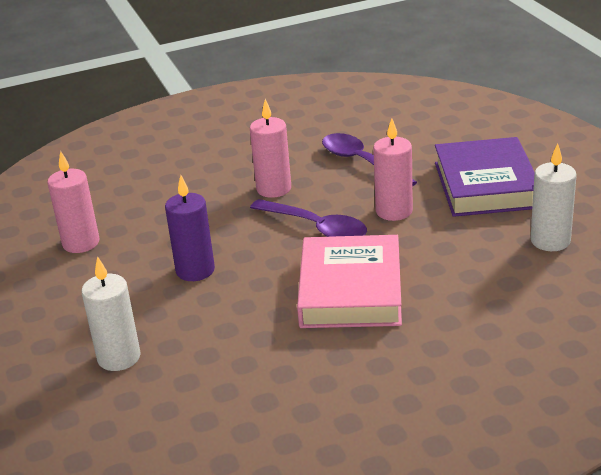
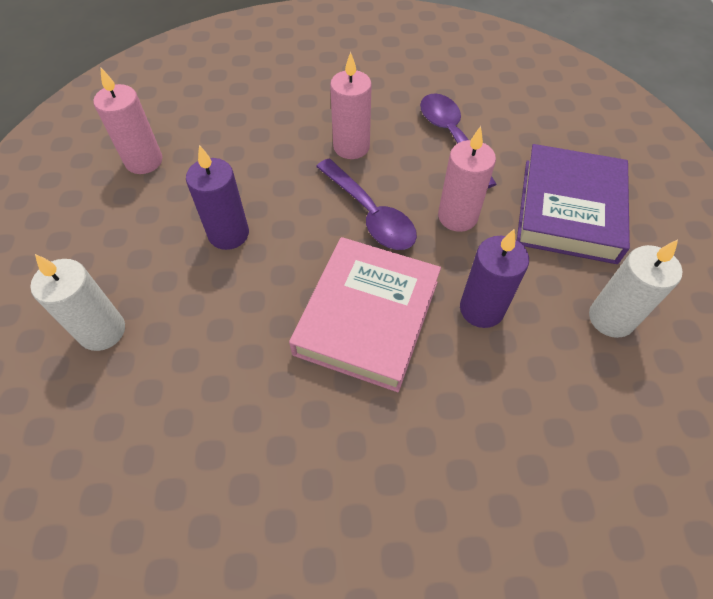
camera: 15 degrees right, 25 degrees up
(444, 261) = (481, 309): none -> purple candle

